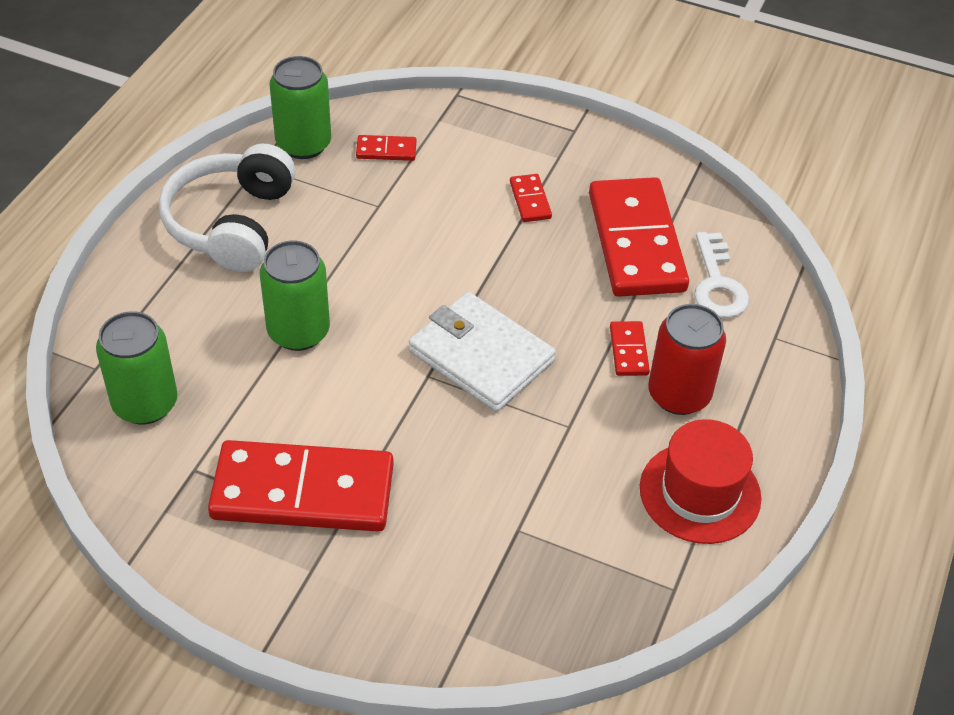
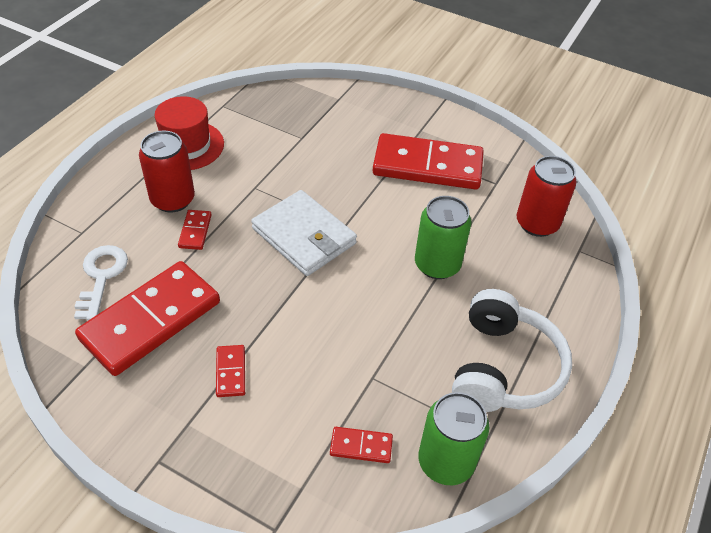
camera: 175 degrees left, 0 degrees up
(145, 404) = (537, 223): green can -> red can
(636, 242) = (151, 320): red domino -> red domino turned 45 degrees clockwise

